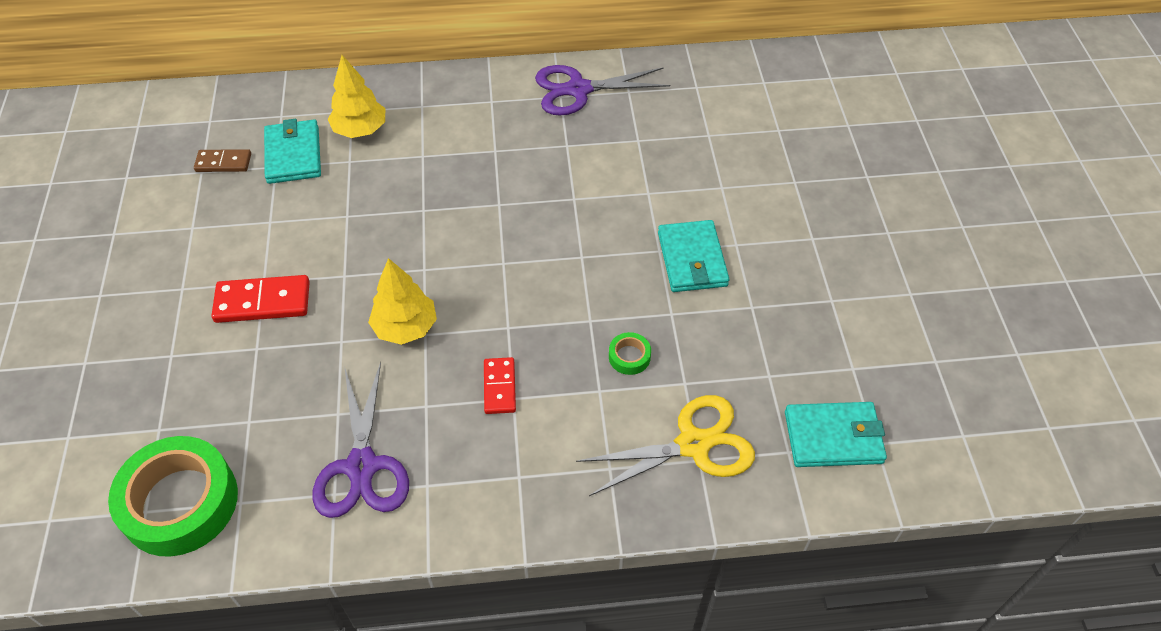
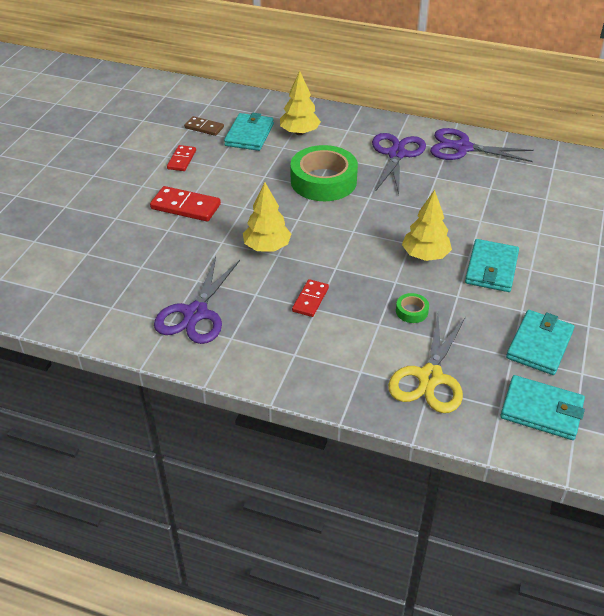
camera: 25 degrees right, 10 degrees down
(180, 502) = (77, 295): green tape -> green tape (323, 181)
(218, 226) = (182, 160): none -> red domino
(502, 125) = (396, 154): none -> purple scissors
(607, 268) = (425, 255): none -> yellow tree
(694, 444) = (430, 378): yellow scissors -> yellow scissors turned 105 degrees clockwise
(792, 348) = (539, 345): none -> turquoise wallet

